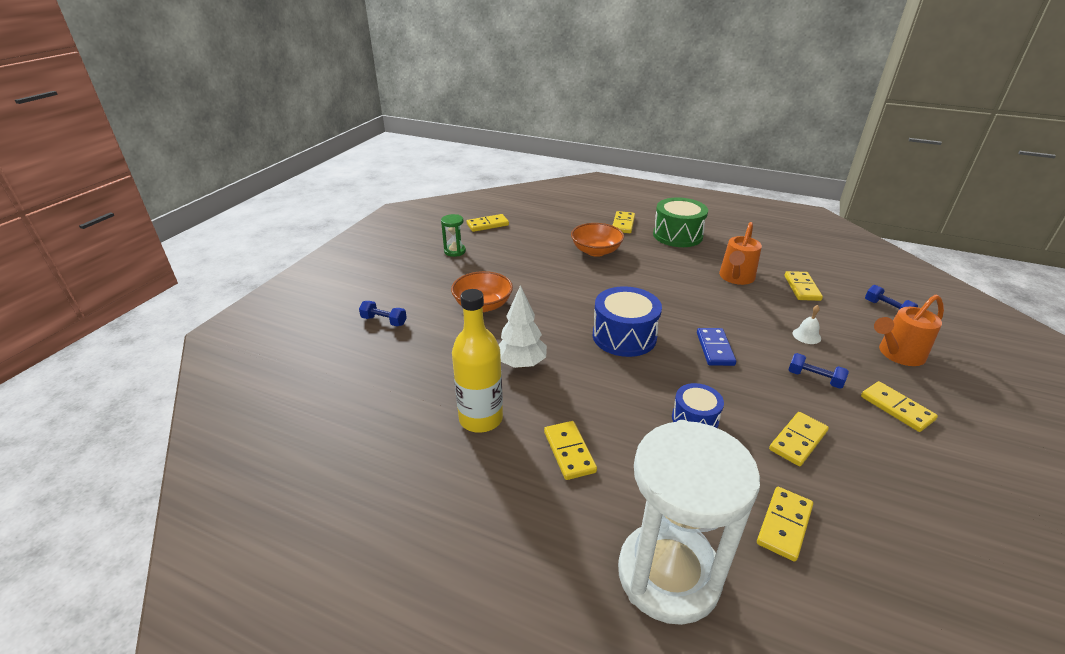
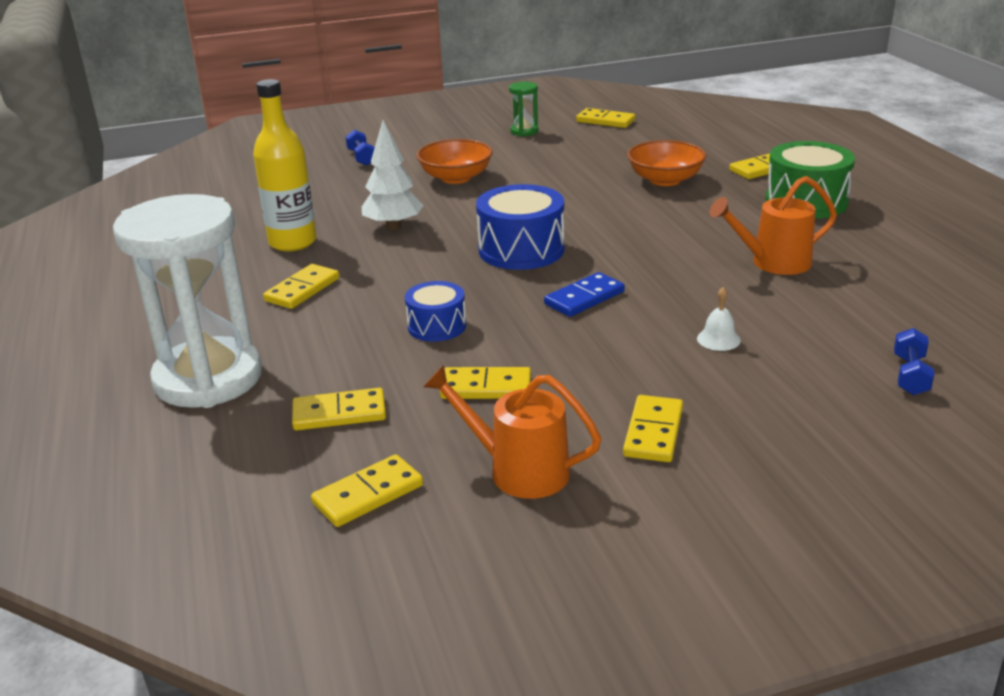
camera: 50 degrees right, 5 degrees down
(802, 288) = (839, 306): yellow domino -> yellow domino (368, 494)
(814, 378) = (627, 367): blue dumbbell -> none
(897, 354) = (791, 407): orange watering can -> orange watering can (518, 470)

